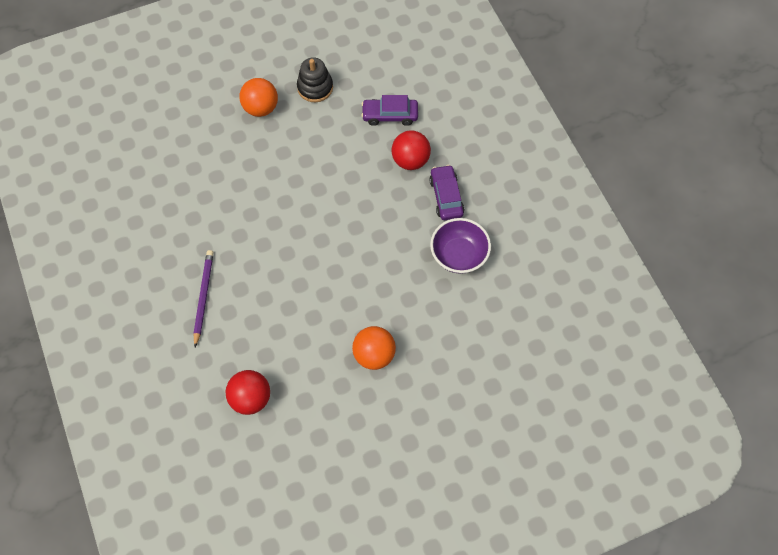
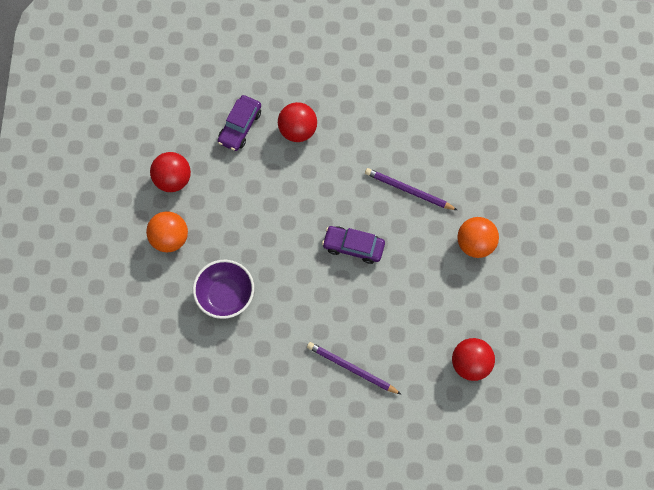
camera: 65 degrees left, 5 degrees up
(315, 87) = (173, 179): black stacking toy -> red ball
(398, 274) = (408, 190): none -> purple pencil
(446, 197) = (350, 117): purple car -> purple car (353, 246)
(458, 255) = (413, 133): purple bowl -> purple bowl (225, 295)

